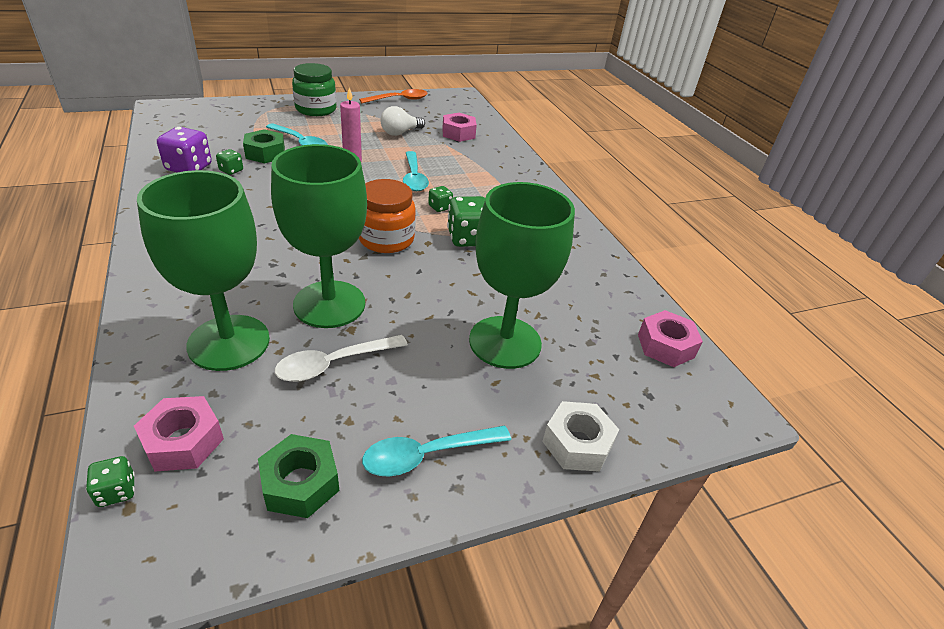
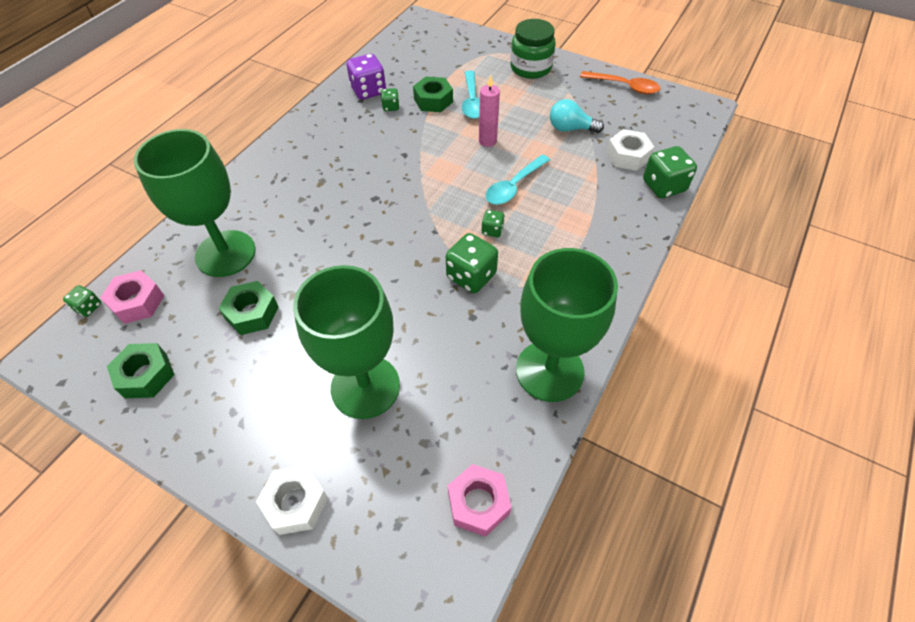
camera: 55 degrees right, 15 degrees up
(329, 304) = (306, 266): green goblet -> green goblet (549, 371)
(333, 364) = (252, 313): white spoon -> green nut
(386, 239) = (410, 235): orange jar -> none
(400, 133) = (570, 129): white light bulb -> turquoise light bulb
(427, 455) = (213, 420): turquoise spoon -> none
(458, 133) = (627, 156): pink nut -> white nut
(501, 140) = (663, 186): none -> green dice

